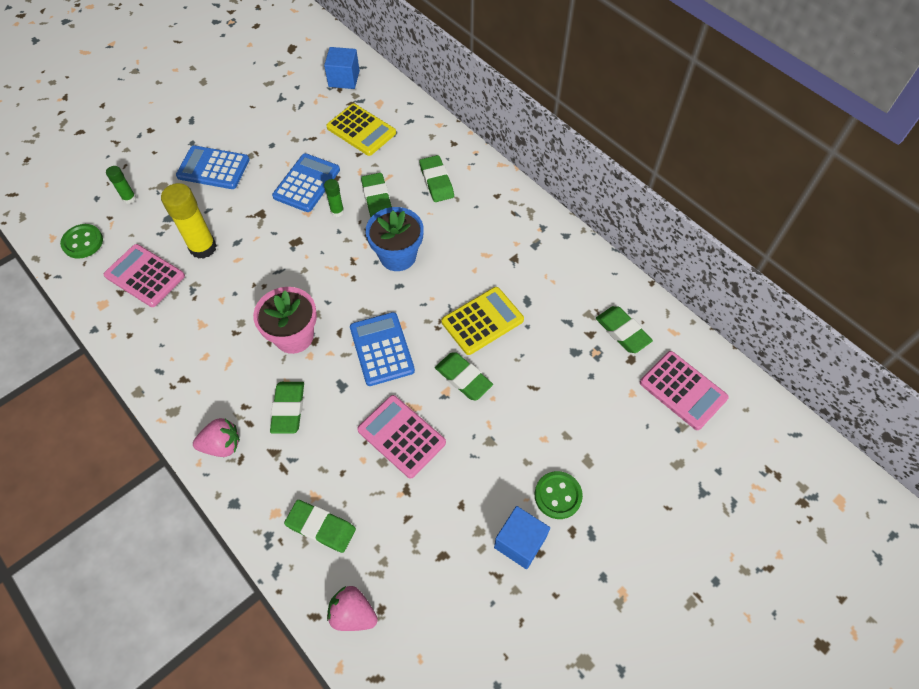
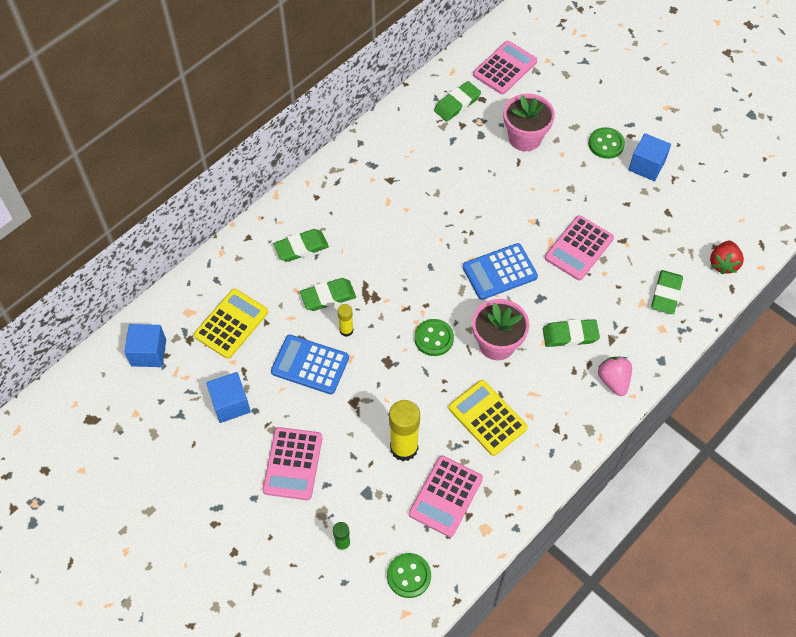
camera: 95 degrees left, 0 degrees up
(213, 168) = (293, 464): blue calculator -> pink calculator
(282, 129) = (230, 404): none -> blue cube
(313, 281) = (434, 338): none -> green button
(337, 211) = (346, 330): green glue stick -> yellow glue stick
(353, 613) = (723, 263): pink strawberry -> red strawberry
(398, 256) = (397, 271): blue flower pot -> none
(463, 378) = (518, 210): green eraser -> none
(482, 321) = (460, 200): yellow calculator -> yellow calculator (487, 418)
(569, 399) = (525, 138): none -> pink flower pot

